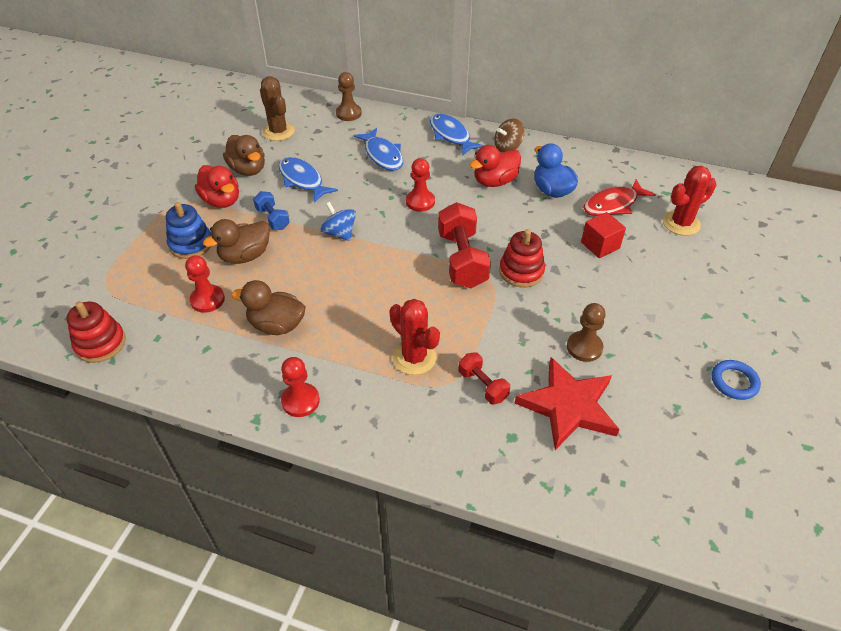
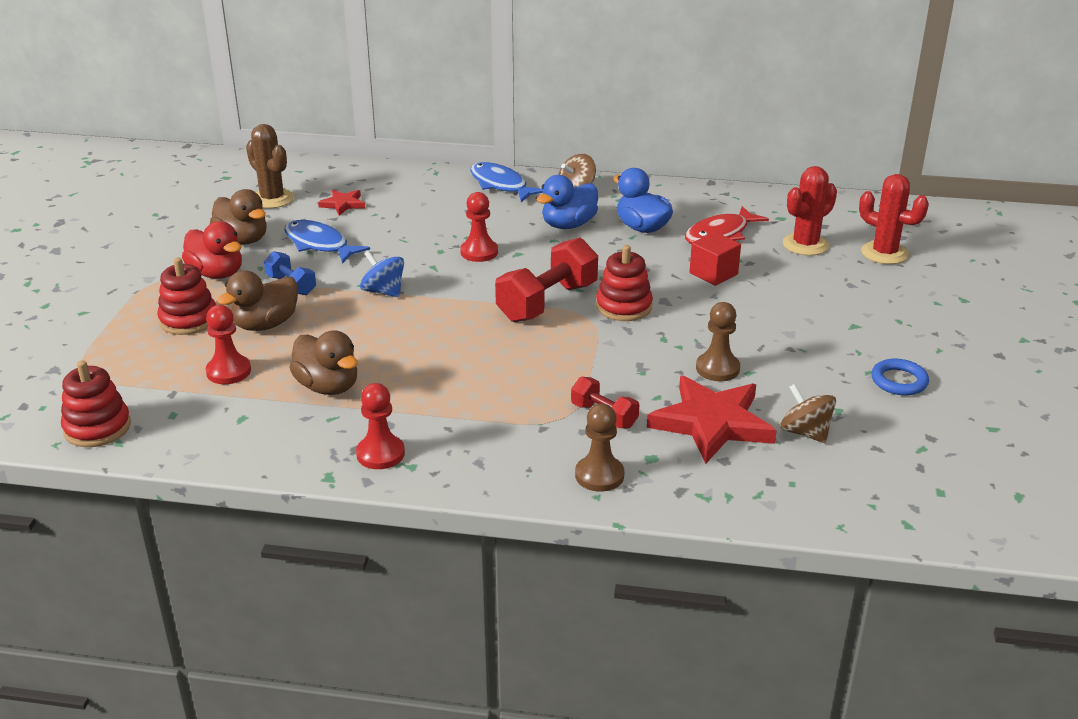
camera: 10 degrees left, 15 degrees down
(191, 244) = (188, 320): blue stacking toy -> red stacking toy
(276, 325) = (328, 386): brown duck -> brown duck turned 135 degrees counterclockwise
(329, 142) = (343, 204): none -> red star
(348, 113) = (361, 174): brown pawn -> brown pawn (599, 475)
(382, 155) = (417, 211): blue fish -> none
(414, 357) = (512, 399): red cactus -> red cactus (884, 253)
(462, 260) = (547, 302): red dumbbell -> red dumbbell turned 60 degrees clockwise
(495, 181) = (568, 225): red duck -> blue duck
(644, 428) = (805, 432): none -> brown spinning top

